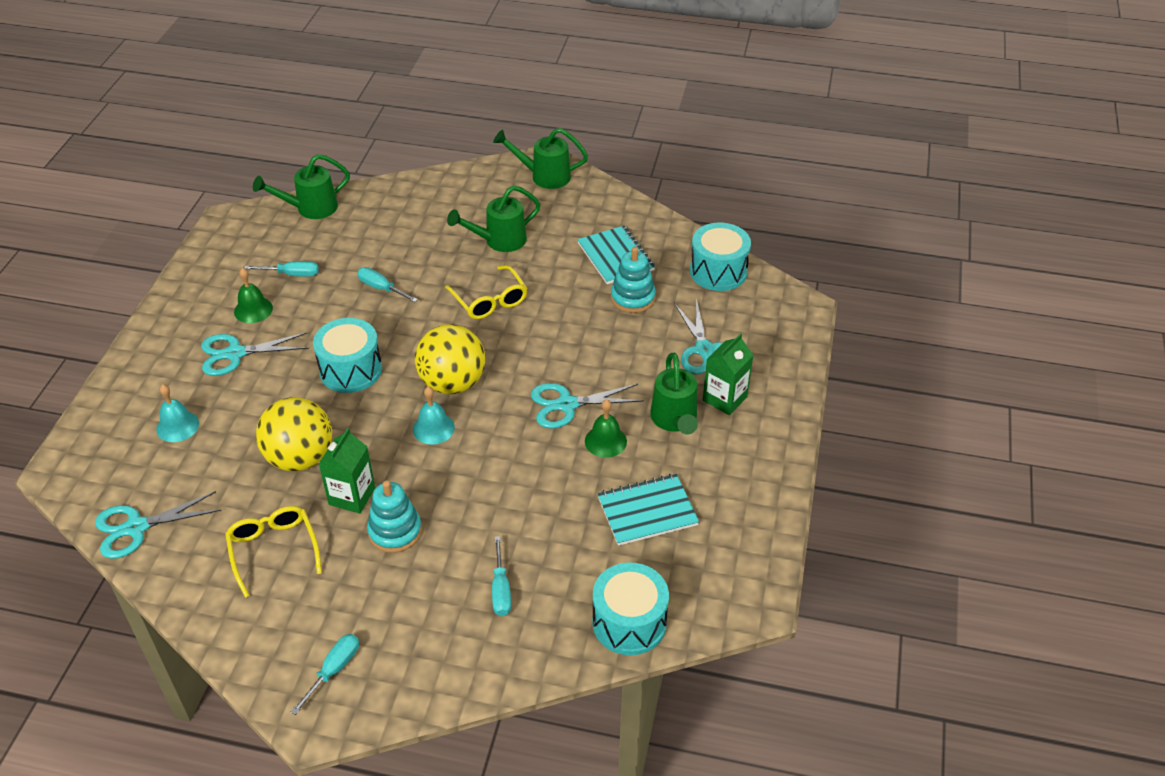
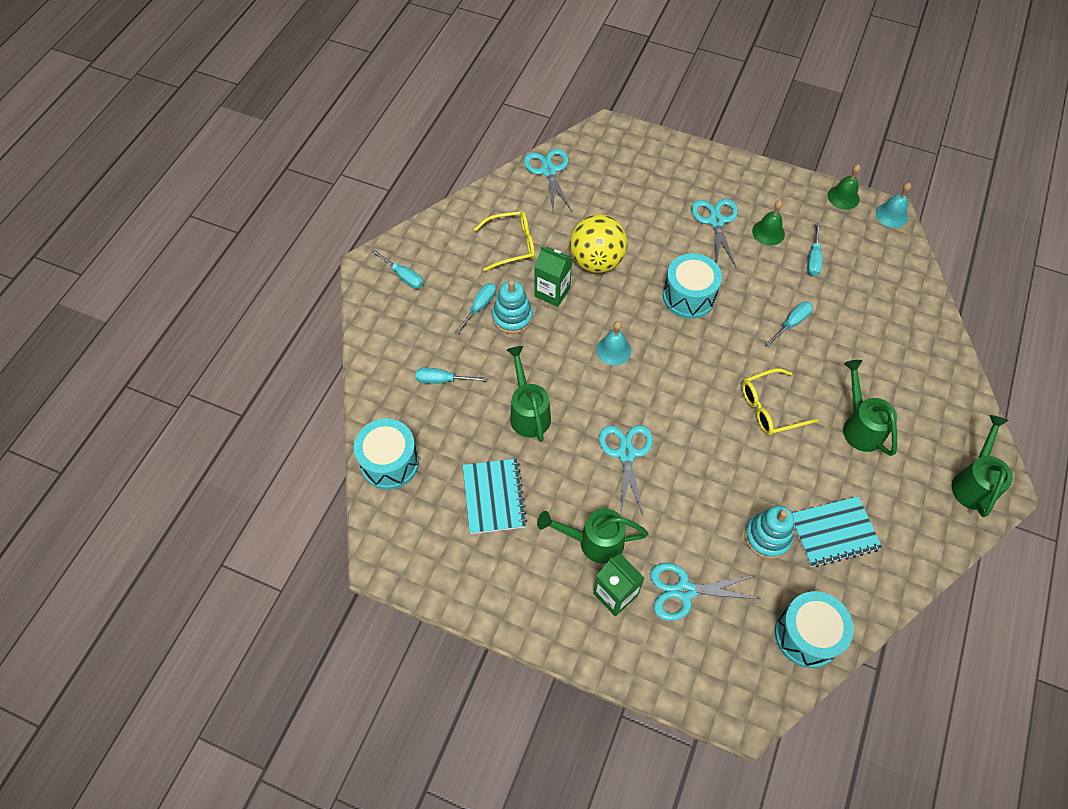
camera: 100 degrees right, 15 degrees up
(177, 426) = (641, 189): turquoise bell -> turquoise bell (891, 215)
(311, 208) = (908, 274): green watering can -> green watering can (528, 412)
(381, 569) = (480, 306): none -> turquoise screwdriver
(452, 383) = (664, 368): yellow ball -> none
(605, 441) = (578, 478): green bell -> green bell (843, 197)

